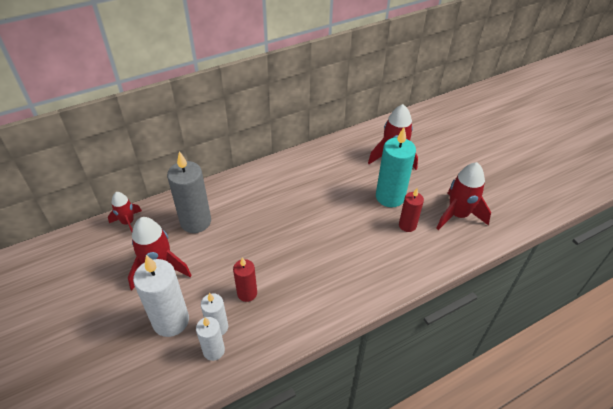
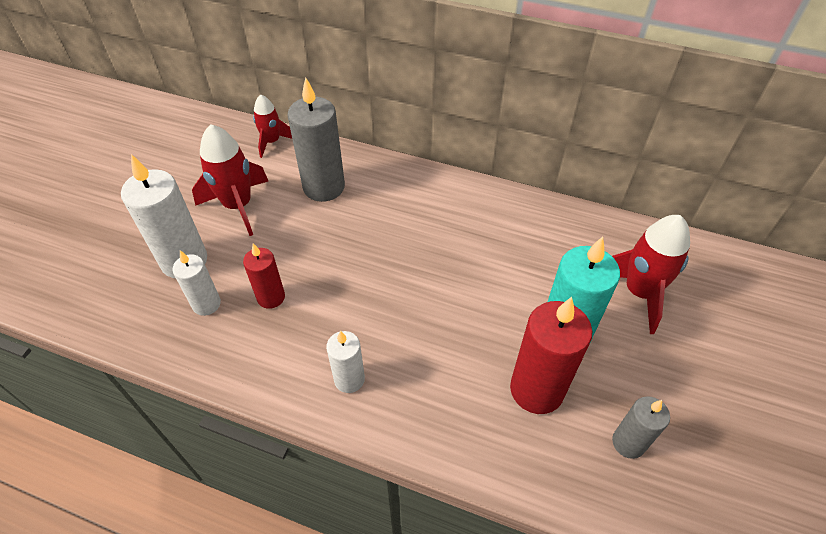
camera: 50 degrees right, 5 degrees up
(214, 350) = (176, 322): white candle -> white candle (349, 379)
(407, 225) = (536, 390): red candle -> red candle, size x1.73
(457, 215) = (628, 443): red rocket -> grey candle

